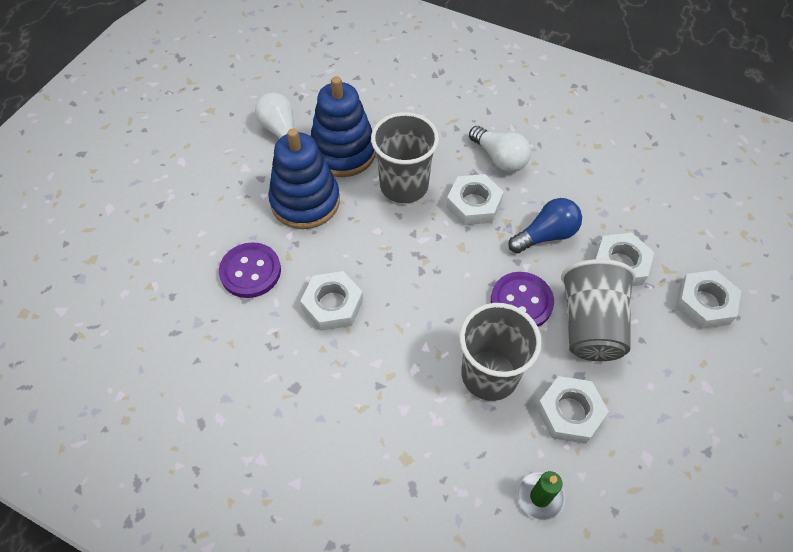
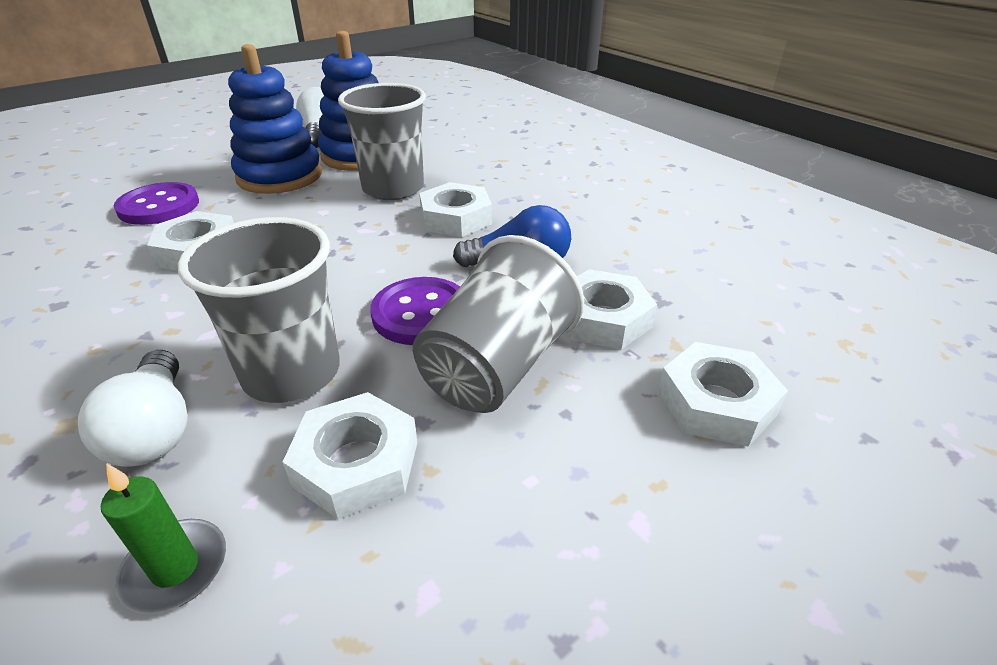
camera: 25 degrees right, 20 degrees down
(499, 158) = (525, 193): white light bulb -> white light bulb (156, 429)

